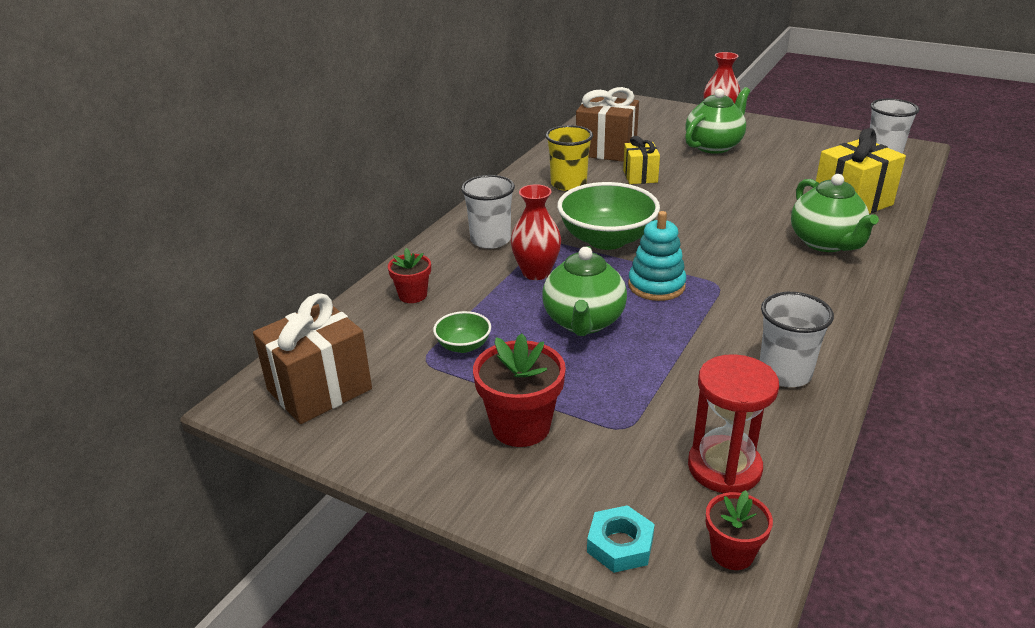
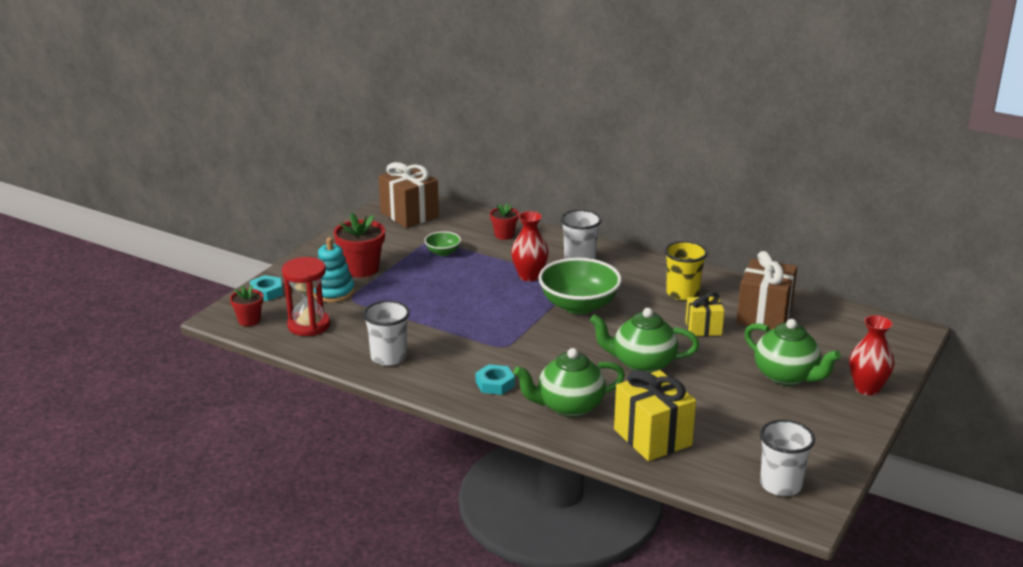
camera: 90 degrees right, 5 degrees down
(583, 322) = (462, 291): green teapot -> green teapot (642, 364)
(656, 285) = (506, 321): turquoise stacking toy -> turquoise stacking toy (333, 292)
(806, 288) = (495, 384): none -> turquoise nut

